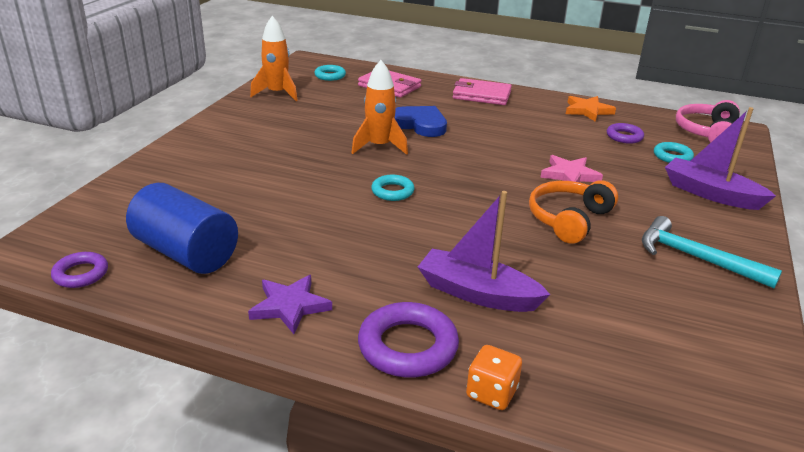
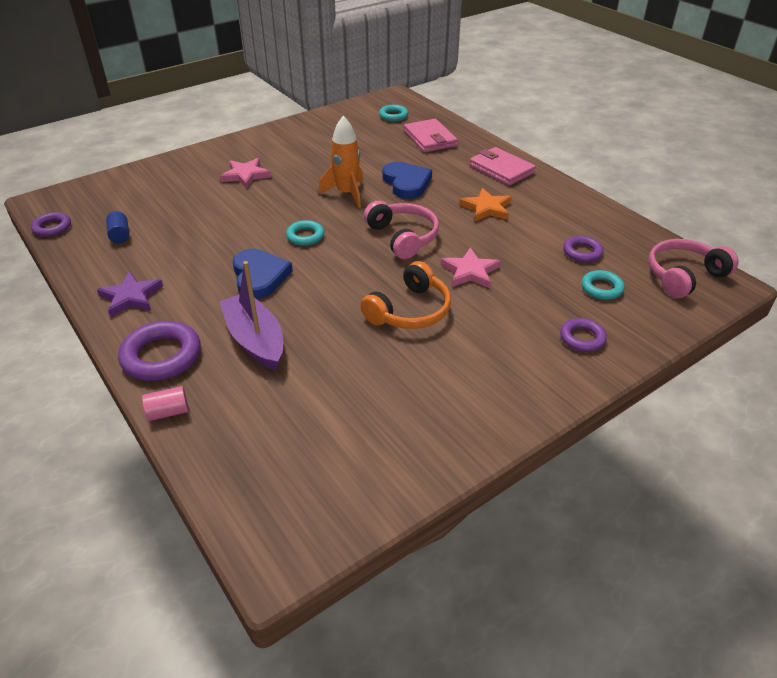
camera: 35 degrees right, 10 degrees up
(186, 253) = (120, 235): blue cylinder -> blue cylinder, size x0.42
(253, 158) = (245, 175): none -> pink star
(277, 94) = (331, 123): orange rocket -> none
(400, 239) = (259, 276): none -> blue heart
(479, 166) = (403, 237): none -> pink headphones
(491, 393) = (168, 412): orange dice -> pink cylinder
(569, 219) = (409, 310): orange headphones -> orange headphones turned 150 degrees clockwise
(588, 110) = (585, 214): orange star -> orange star (486, 208)
(696, 258) = (470, 388): turquoise hammer -> none
(711, 194) = (582, 338): purple boat -> purple ring

